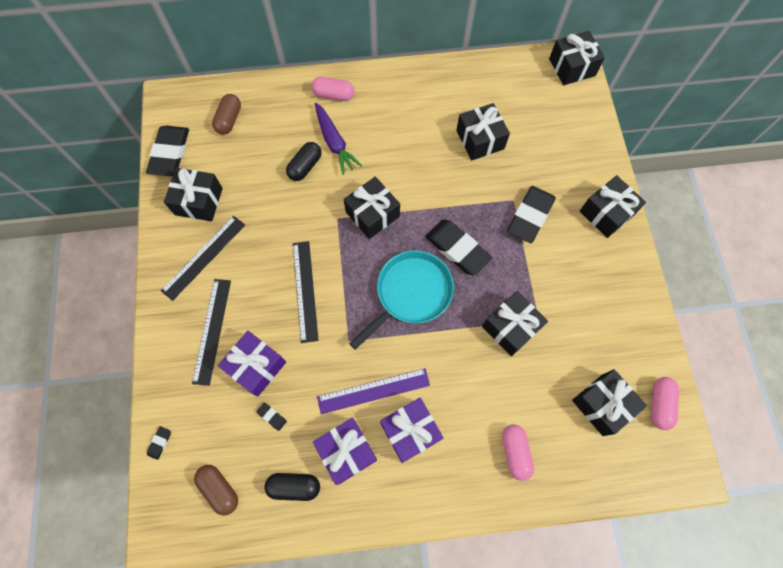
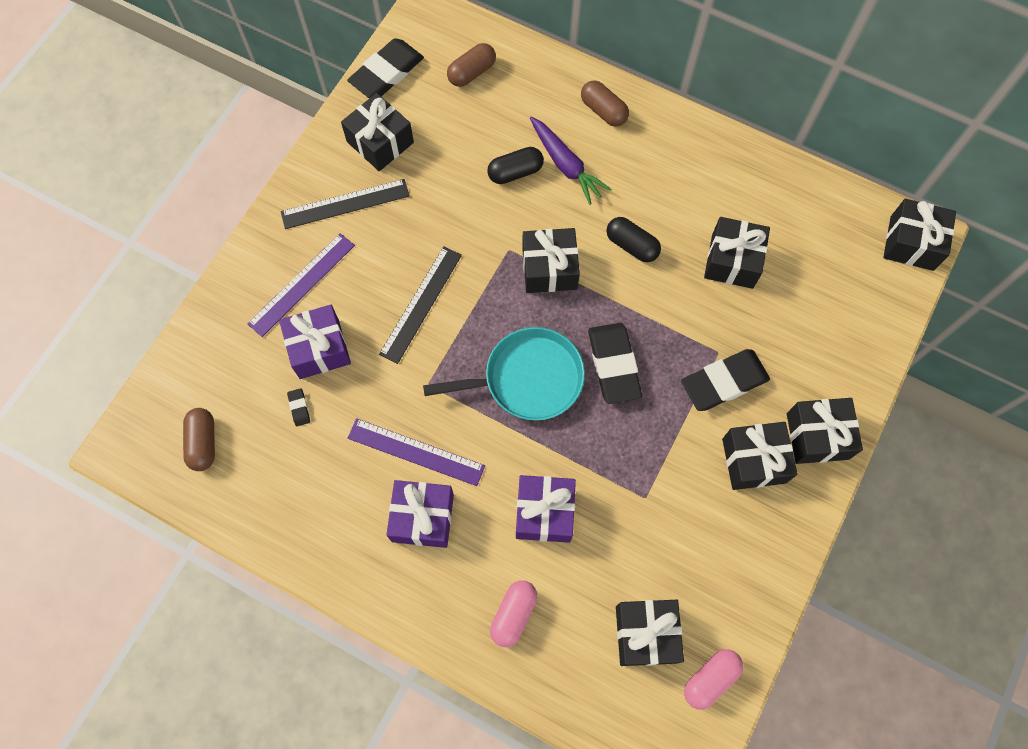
camera: 35 degrees right, 0 degrees up
(159, 443) = (180, 360): black eraser -> none
(212, 330) = (302, 284): black ruler -> purple ruler
(294, 486) = (273, 490): black capsule -> black capsule (632, 245)
(333, 95) = (603, 111): pink capsule -> brown capsule
(334, 142) = (566, 165): purple carrot -> purple carrot turned 45 degrees counterclockwise
(347, 451) = (346, 492): purple gift -> purple gift (544, 513)
(511, 327) = (608, 486): black gift -> black gift (754, 461)

